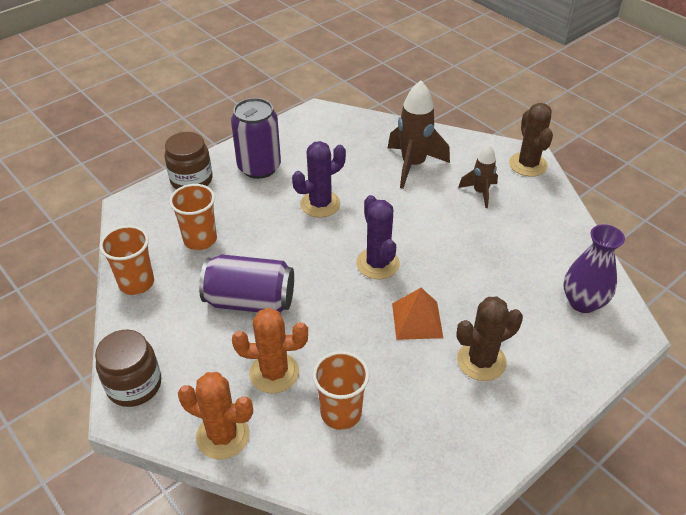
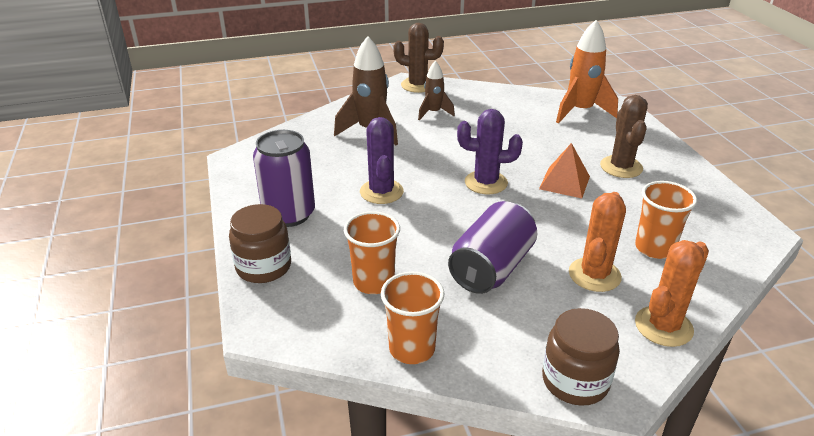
camera: 65 degrees left, 10 degrees down
(583, 302) = (580, 112): purple vase -> orange rocket

